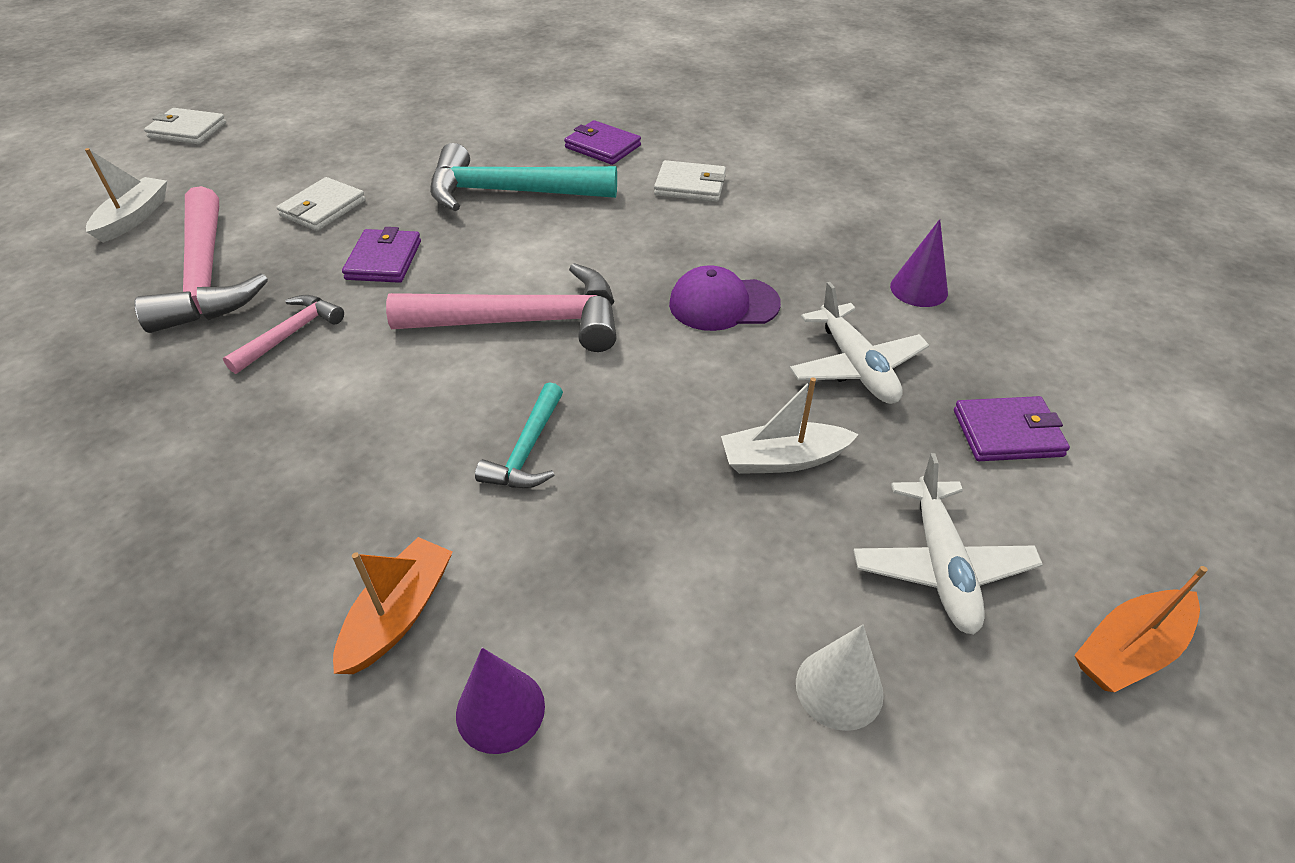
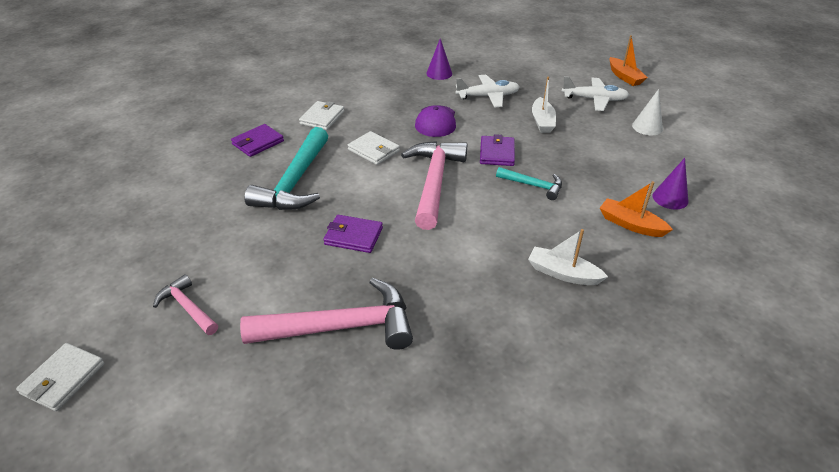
camera: 80 degrees left, 5 degrees down
(134, 218) = (226, 392): white boat -> white boat (563, 273)
(291, 334) = (423, 274): pink hammer -> pink hammer (187, 307)
(323, 208) = (271, 269): white wallet -> white wallet (373, 150)
(1007, 433) = (531, 74): purple wallet -> purple wallet (497, 153)

